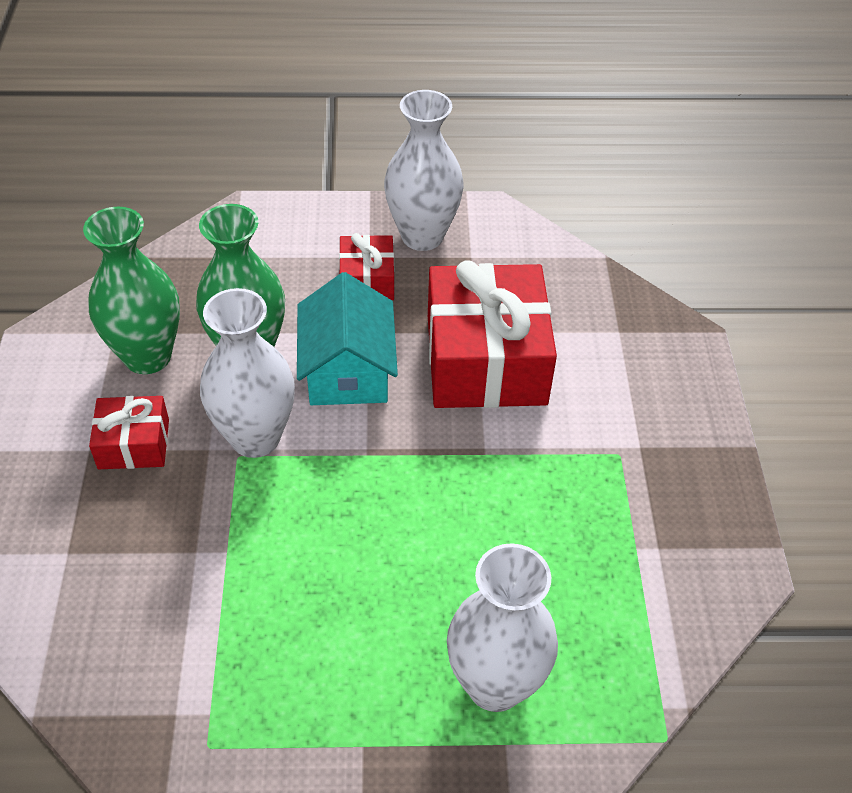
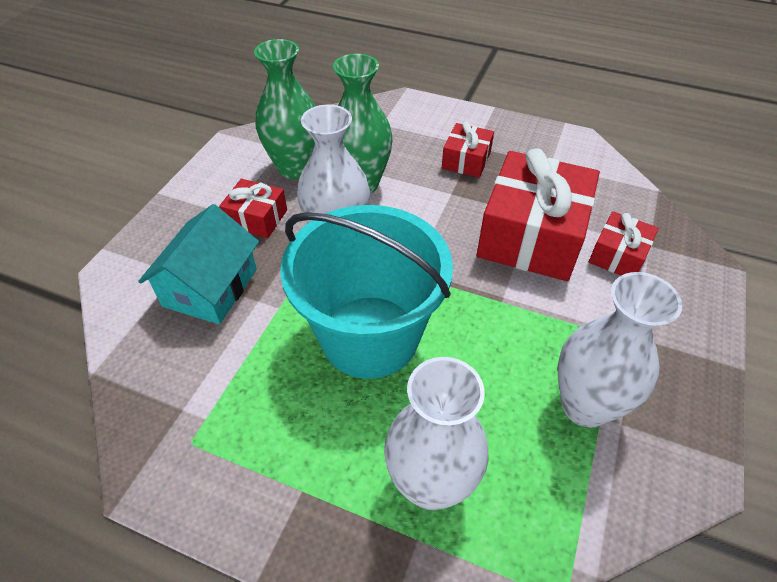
camera: 25 degrees right, 0 degrees up
(347, 370) = (424, 213): turquoise house -> turquoise house (210, 287)
(354, 547) = (370, 336): none -> turquoise bucket
(422, 236) = (519, 142): white vase -> white vase (585, 406)
(590, 355) = (618, 255): none -> red gift

